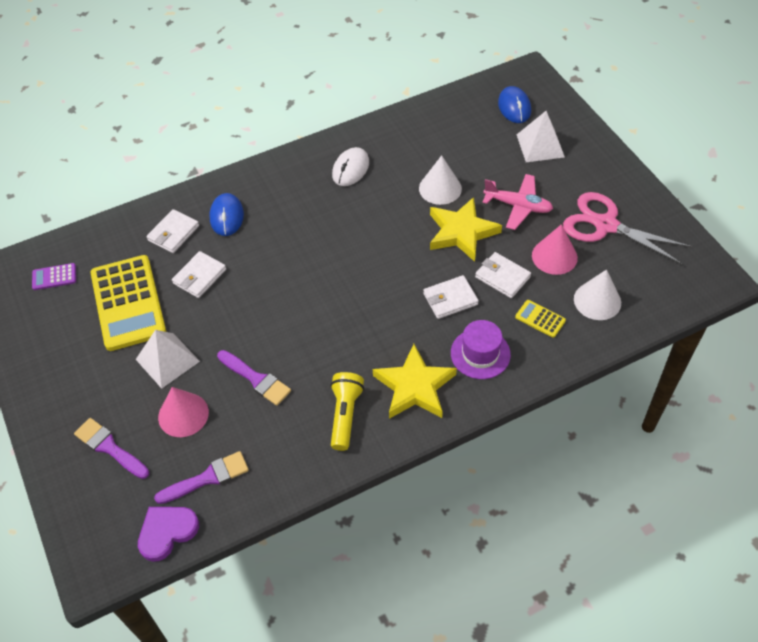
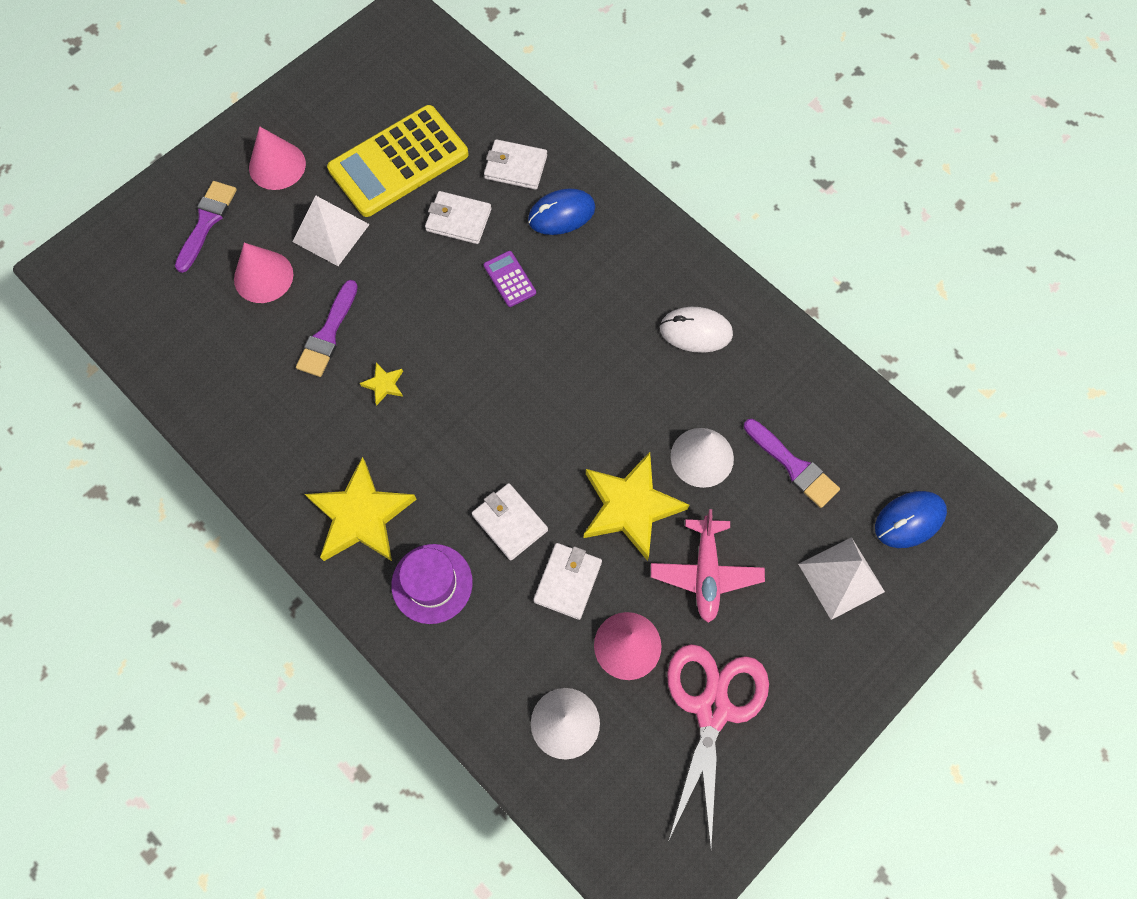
camera: 70 degrees right, 15 degrees up
(54, 277) = (414, 74): purple calculator -> purple calculator (509, 279)
(84, 386) = (277, 165): none -> pink cone
(167, 532) = (119, 316): purple heart -> none
(207, 478) = (189, 330): purple brush -> purple brush (793, 466)
(315, 351) = (384, 384): none -> yellow star
(345, 415) = (302, 448): yellow flashlight -> none
(540, 319) = (510, 649): yellow calculator -> none

